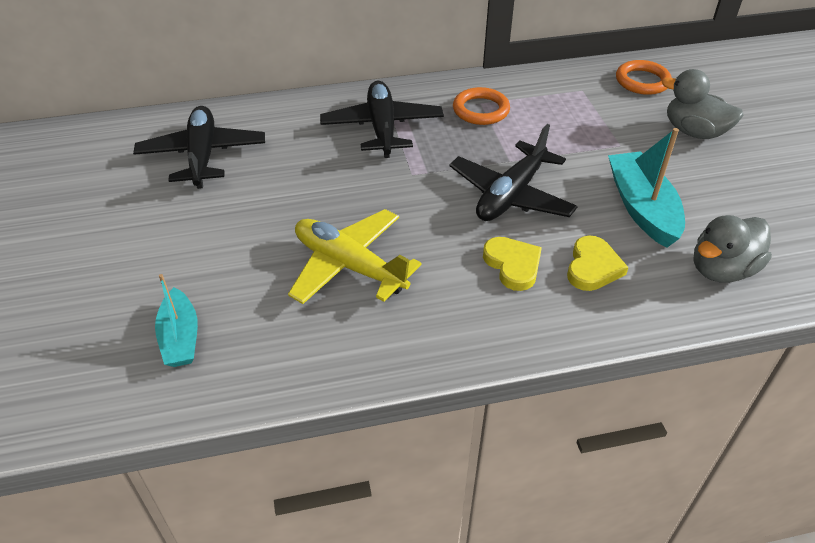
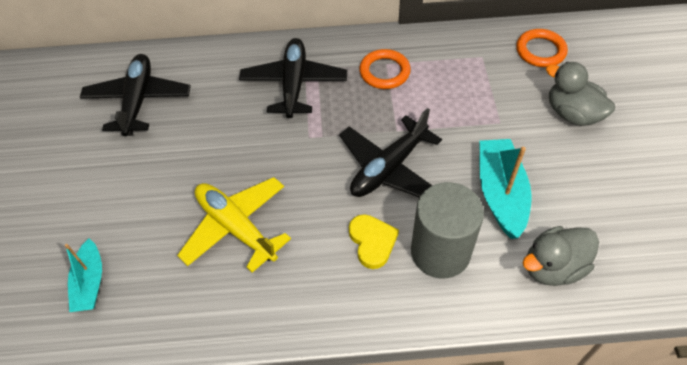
camera: 10 degrees right, 10 degrees up
(593, 267) = (440, 252): yellow heart -> grey cylinder

